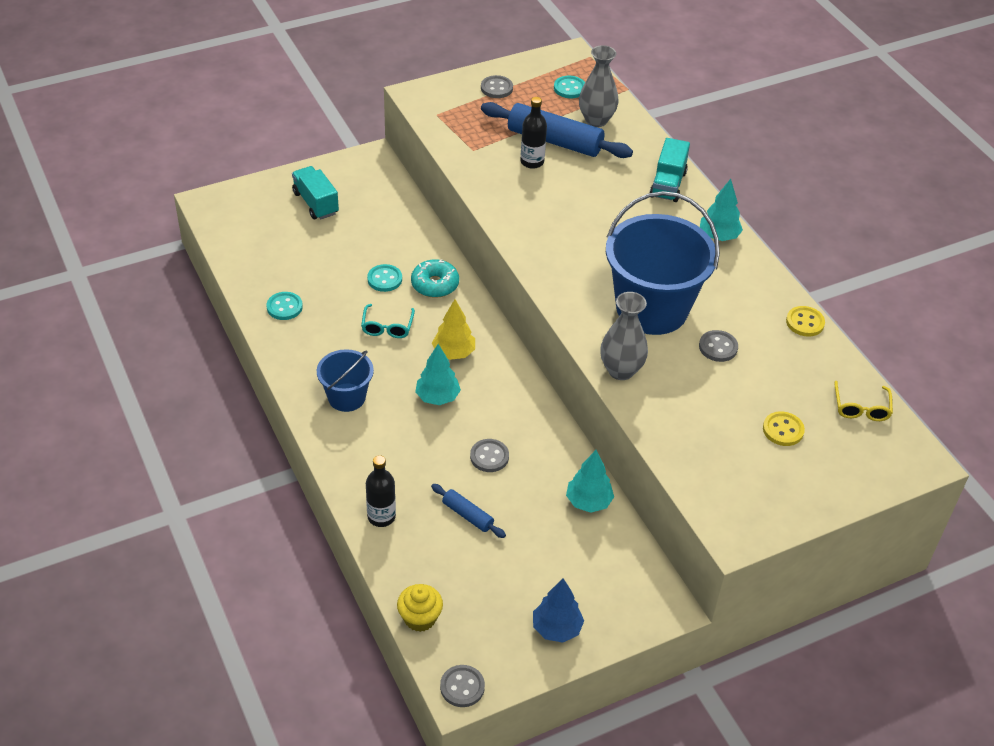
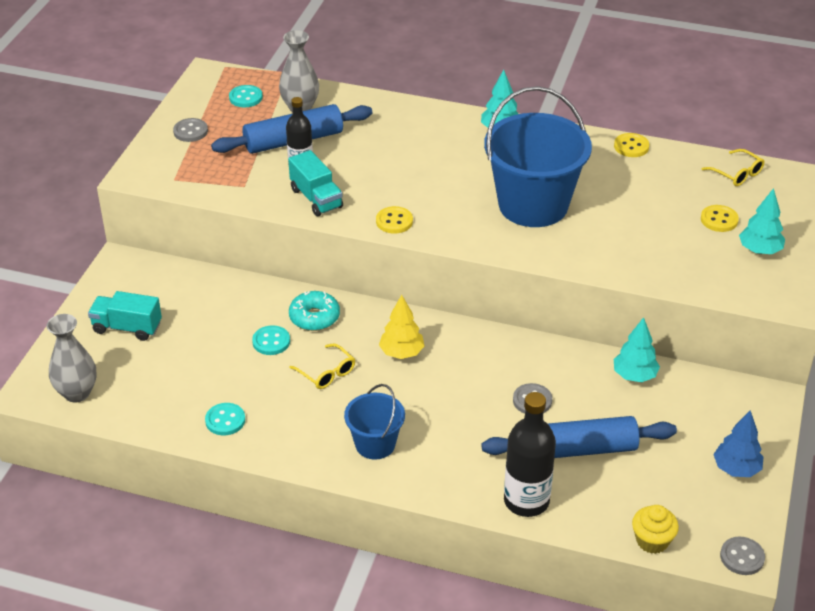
camera: 45 degrees left, 5 degrees down
(381, 517) = (526, 501): black bottle -> black bottle, size x1.57
(387, 327) = (327, 373): turquoise glasses -> yellow glasses
(437, 397) = (438, 391): turquoise tree -> turquoise tree (759, 250)
(467, 515) = (578, 449): blue rolling pin -> blue rolling pin, size x2.04
(533, 246) = (394, 221): none -> yellow button
(621, 370) = (576, 258): grey vase -> grey vase (77, 393)
(668, 184) = (416, 118): turquoise truck -> turquoise truck (316, 198)
(718, 347) = (608, 199): grey button -> none

